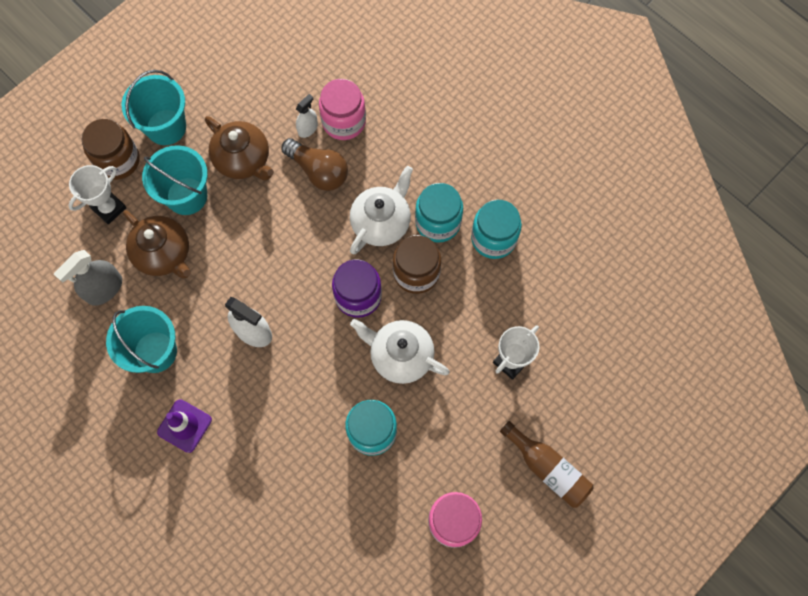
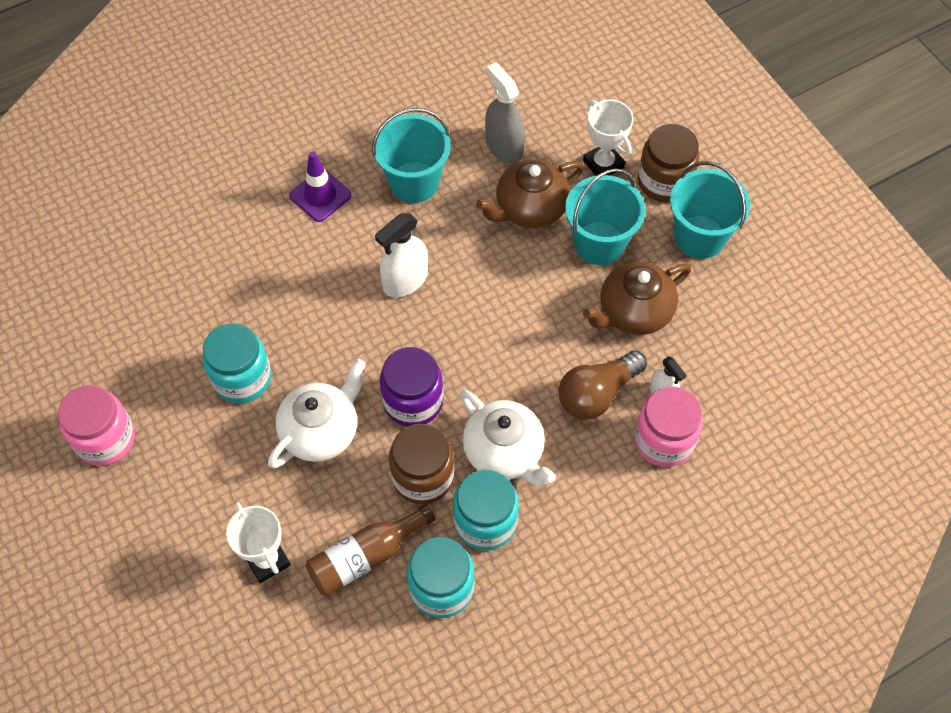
camera: 105 degrees right, 10 degrees down
(547, 468) = (119, 564): brown bottle -> brown bottle (366, 556)

